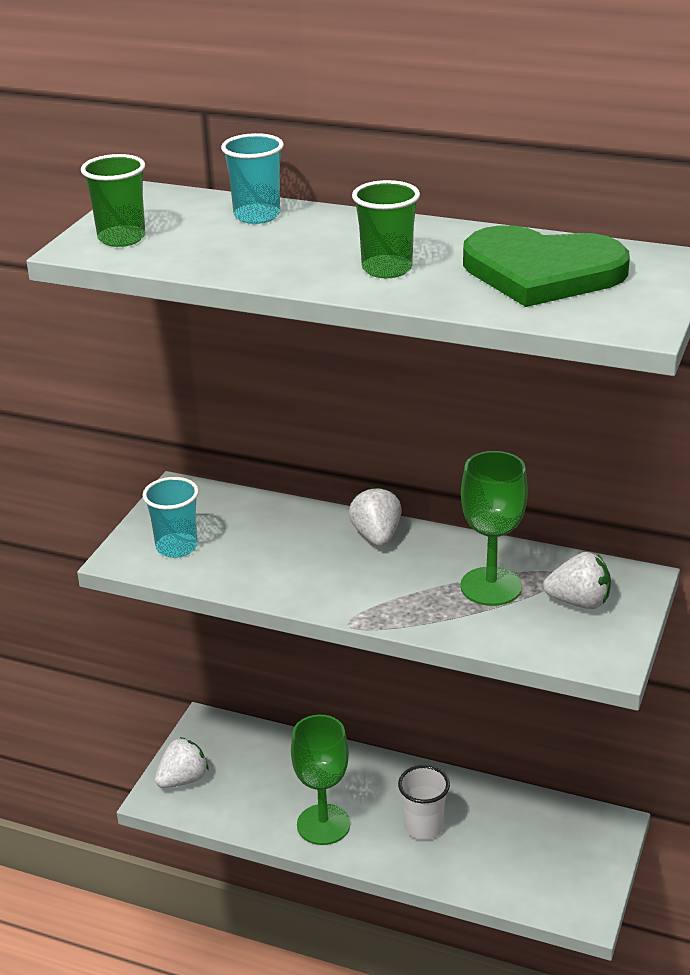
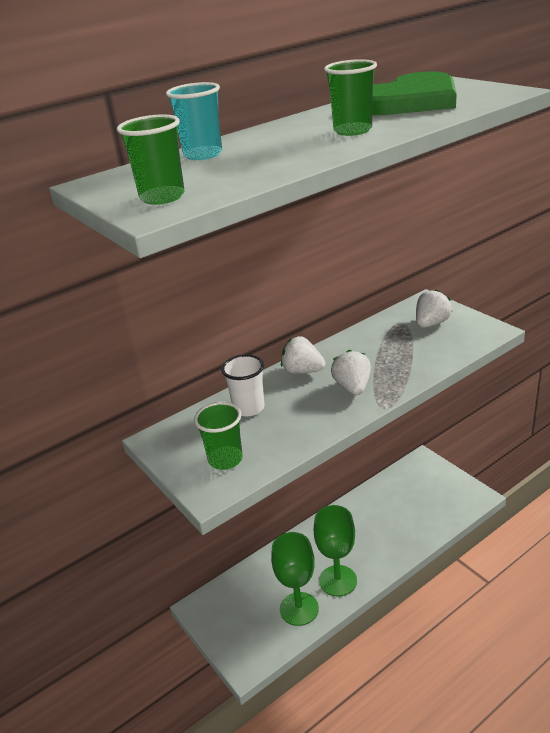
camera: 55 degrees left, 0 degrees up
(176, 547) = (225, 459): turquoise cup -> green cup
(183, 779) = (241, 641): white strawberry -> white strawberry (352, 387)
(423, 827) = (373, 534): white cup -> white cup (249, 408)
(491, 586) = (392, 346): green goblet -> green goblet (299, 609)

